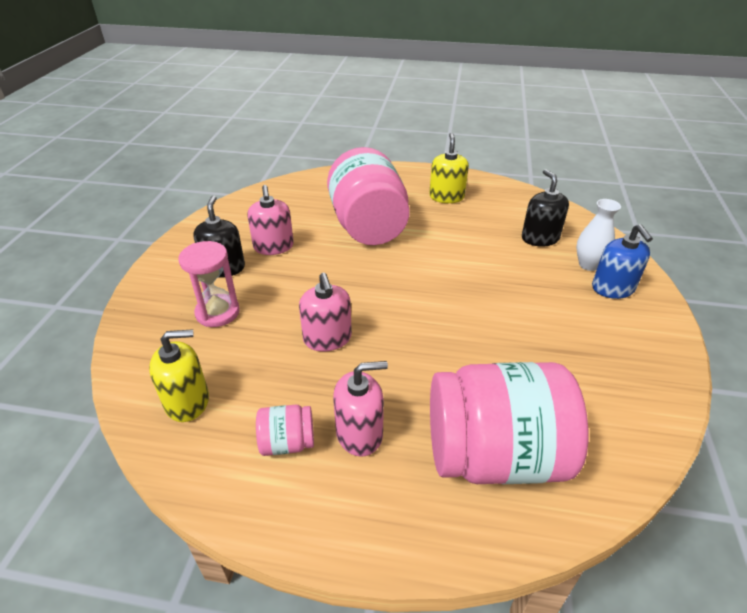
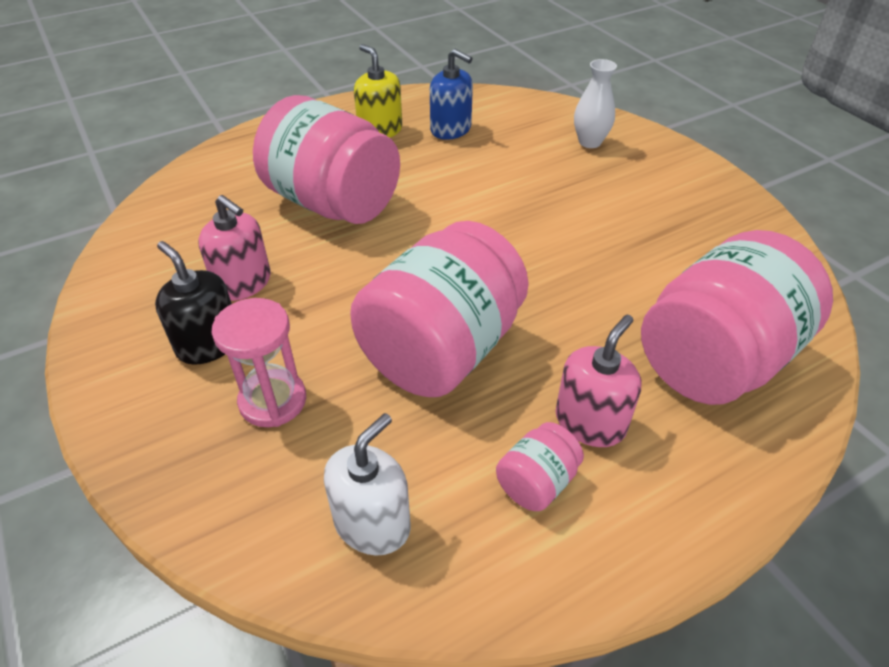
camera: 40 degrees left, 5 degrees up
(187, 401) = (372, 523): yellow soap dispenser -> white soap dispenser
(327, 338) = (442, 350): pink soap dispenser -> pink jar
(540, 238) = (521, 135): black soap dispenser -> none
(613, 288) = (632, 155): blue soap dispenser -> blue soap dispenser (451, 129)

